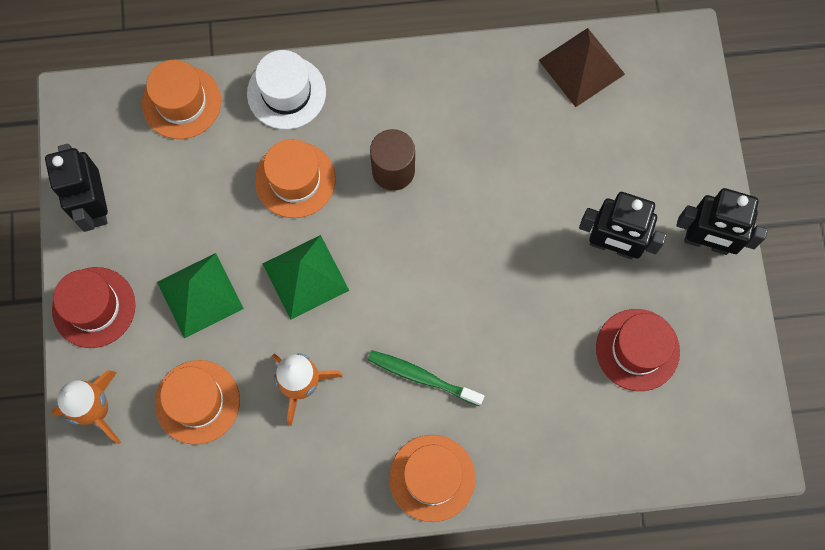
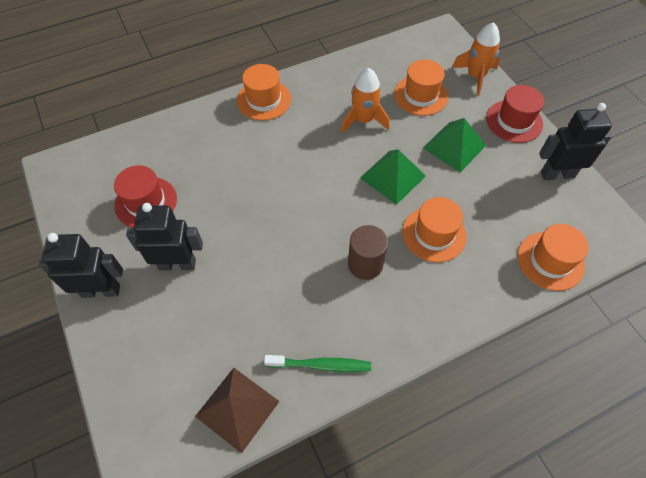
camera: 160 degrees right, 15 degrees down
(95, 206) = (557, 174): black robot -> black robot turned 60 degrees counterclockwise
(286, 92) = (477, 295): white hat -> none
(422, 377) = (289, 145): green toothbrush -> green toothbrush (321, 365)

